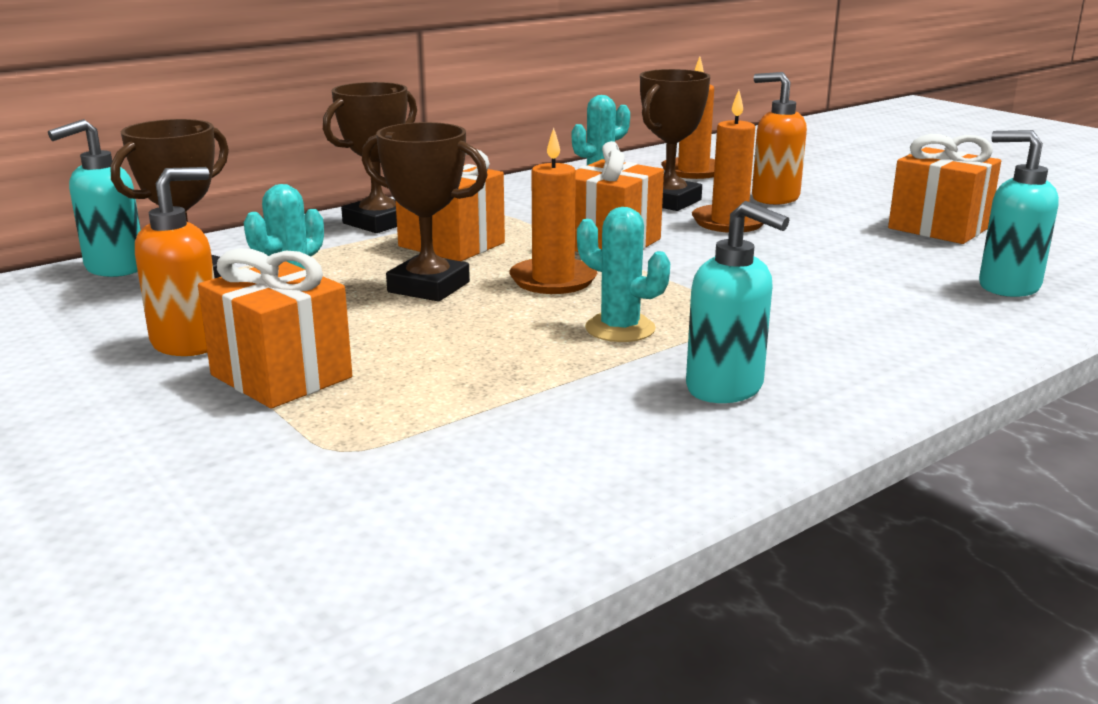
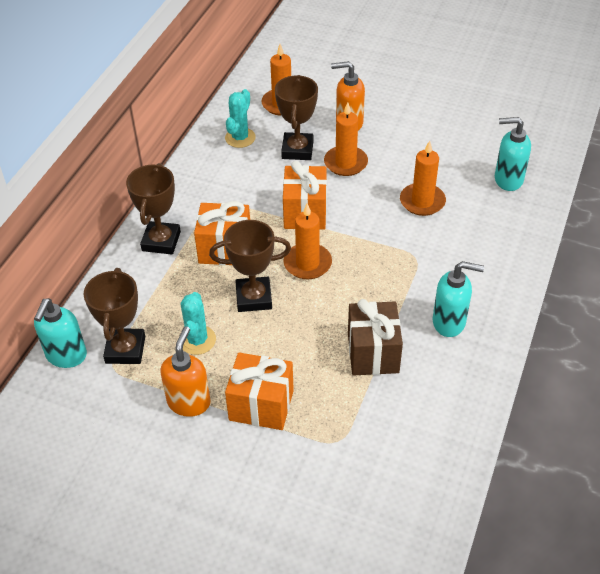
camera: 30 degrees left, 25 degrees up
(540, 380) = (373, 353): none -> brown gift
(620, 329) = (373, 294): turquoise cactus -> none
(818, 273) = (422, 201): none -> orange candle
(938, 228) = (447, 128): orange gift -> none

